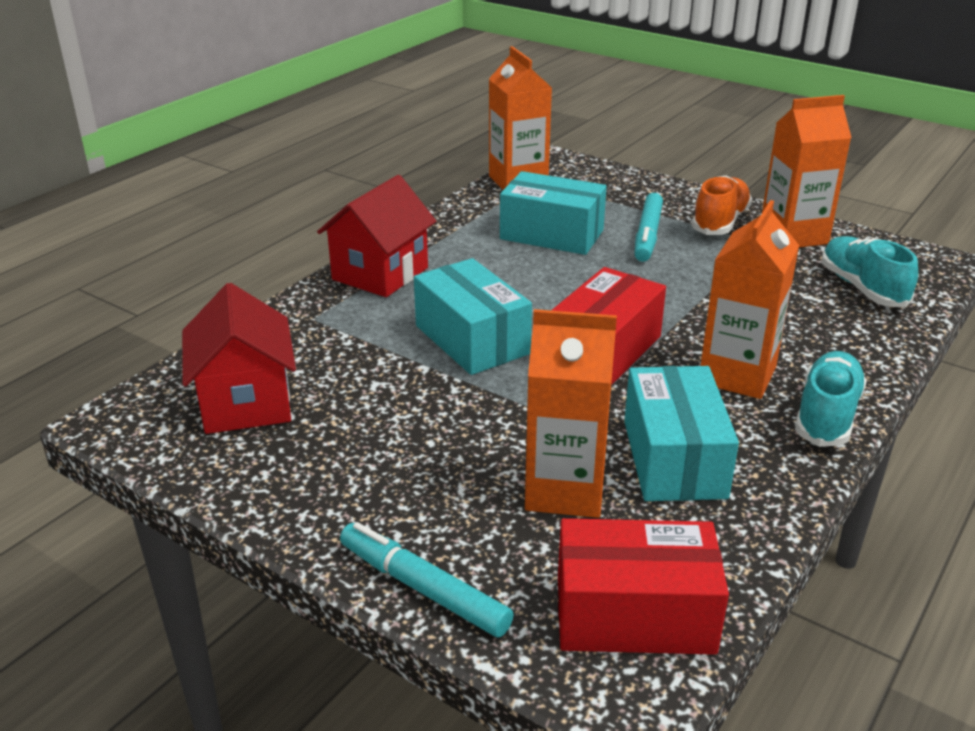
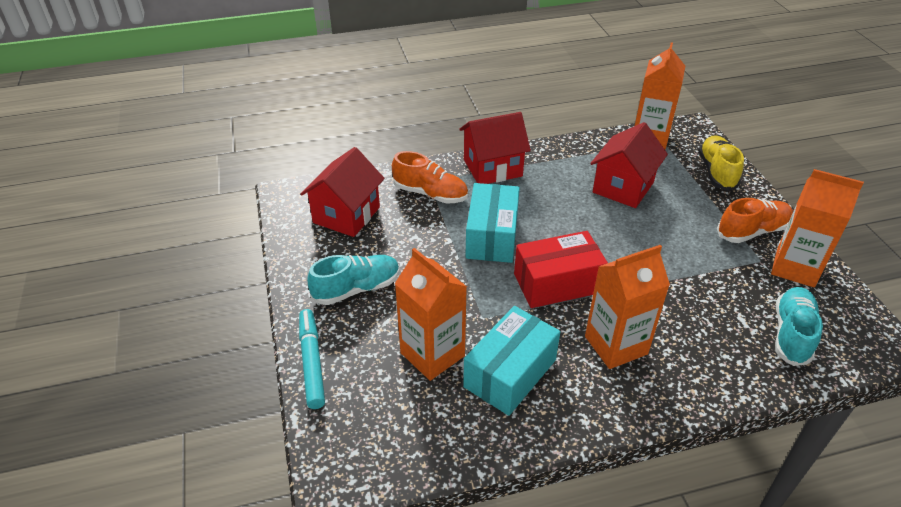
camera: 40 degrees right, 10 degrees up
(335, 330) = (430, 193): none -> orange shoe
(552, 234) = (623, 187): turquoise box -> red house
(623, 187) = (717, 172): none -> yellow shoe
(634, 615) = (383, 442): red box -> none
(647, 235) = (686, 217): turquoise marker -> none
(826, 415) = (637, 405): turquoise shoe -> turquoise shoe (357, 289)

